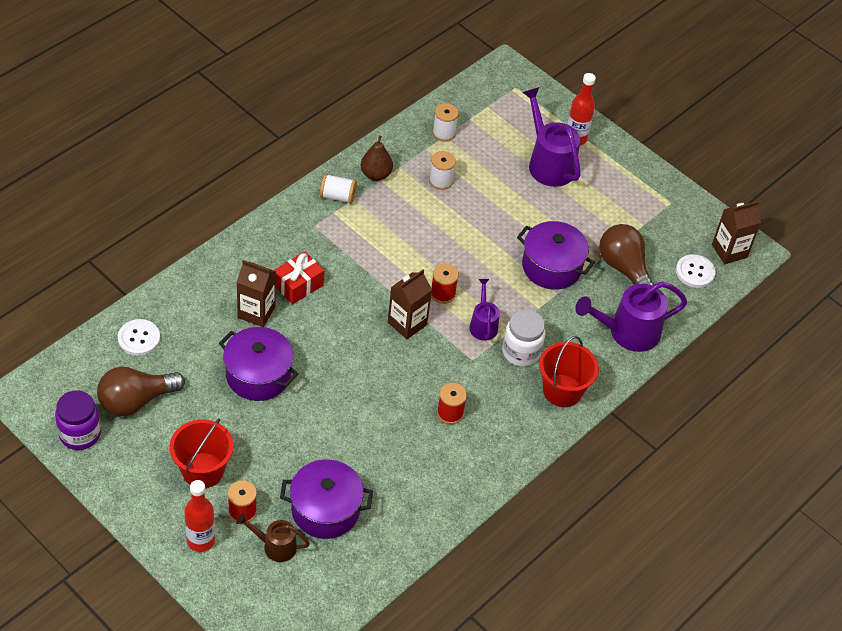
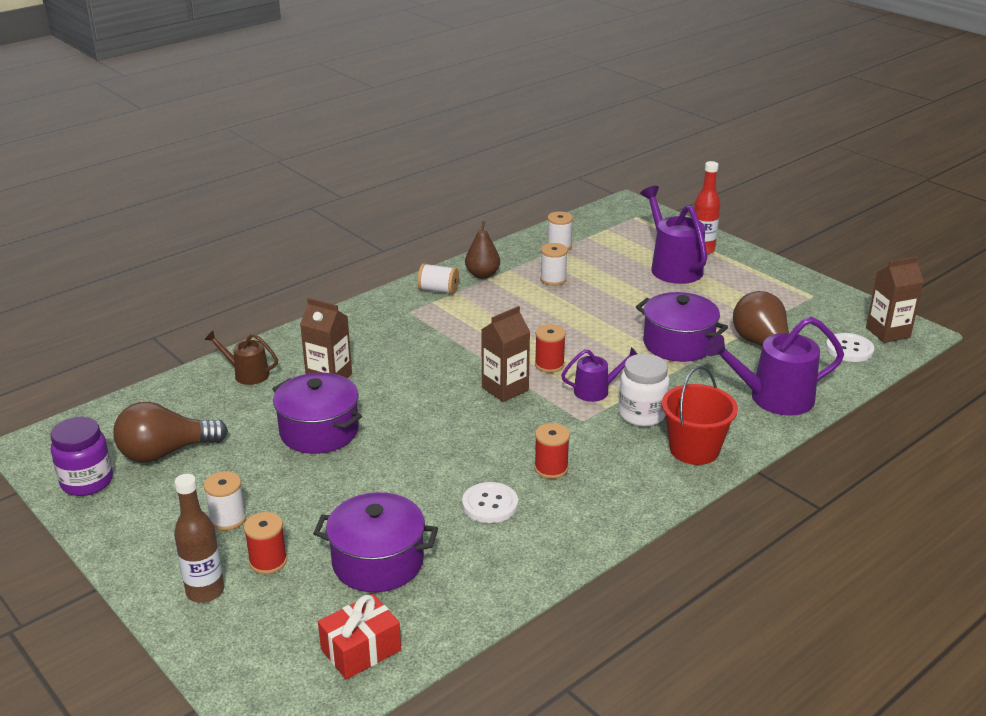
camera: 10 degrees right, 20 degrees down
(139, 338) = (187, 398): white button -> white button (490, 504)
(201, 540) = (205, 591): red bottle -> brown bottle
(202, 470) = (228, 519): red bucket -> white spool
(275, 546) = (303, 599): brown watering can -> brown watering can (247, 374)
(298, 285) = (382, 357): red gift -> red gift (361, 650)
(483, 325) = (596, 390): purple watering can -> purple watering can turned 75 degrees clockwise

